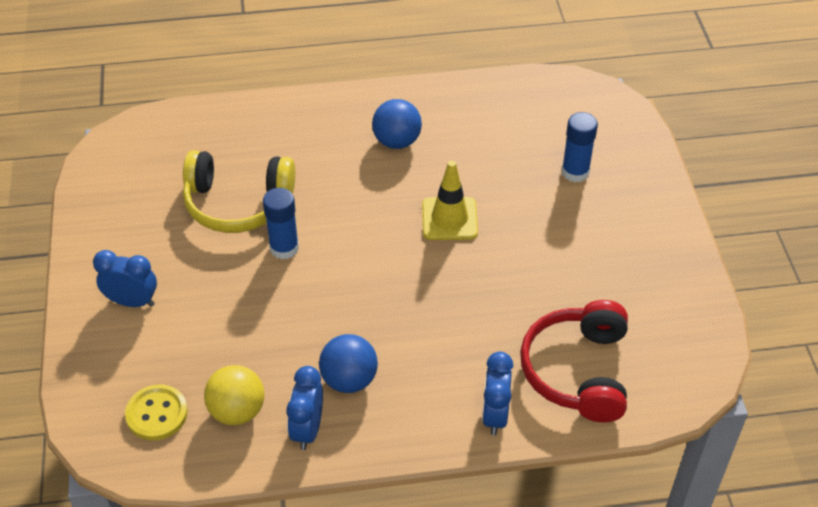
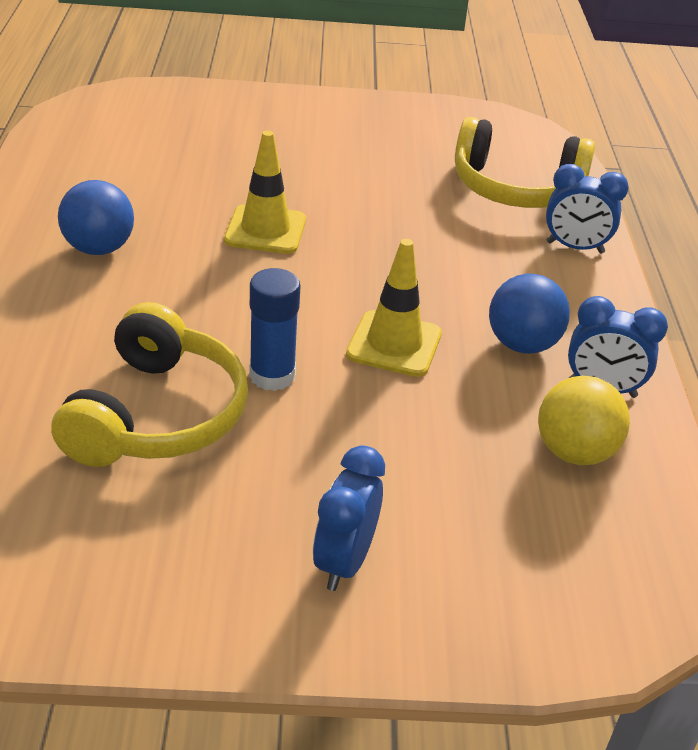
camera: 85 degrees left, 10 degrees down
(157, 414) = (581, 542): yellow button -> none
(331, 306) = (394, 344): none -> yellow traffic cone
(575, 172) = (221, 137): blue glue stick -> none
(577, 371) = (516, 189): red headphones -> yellow headphones

